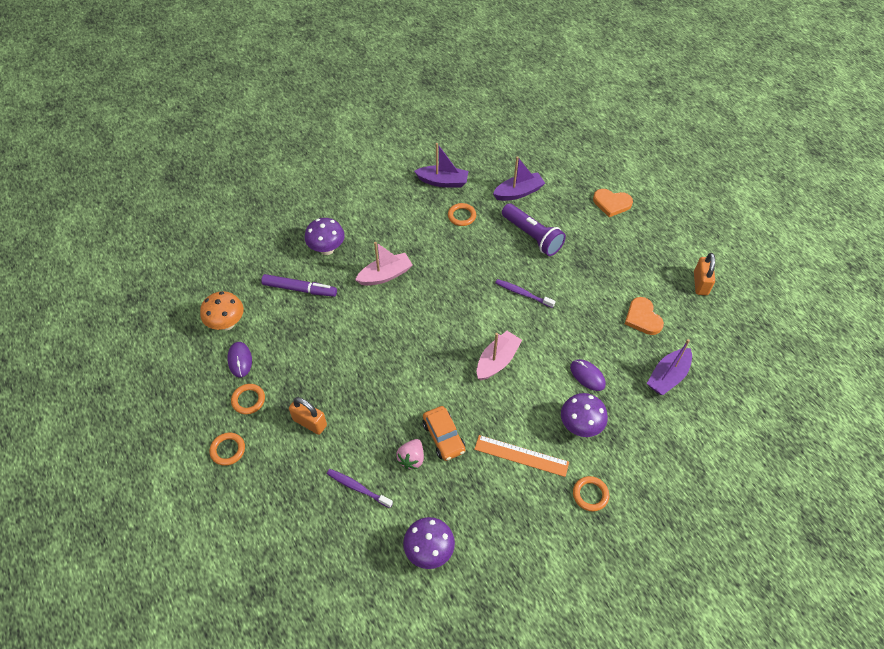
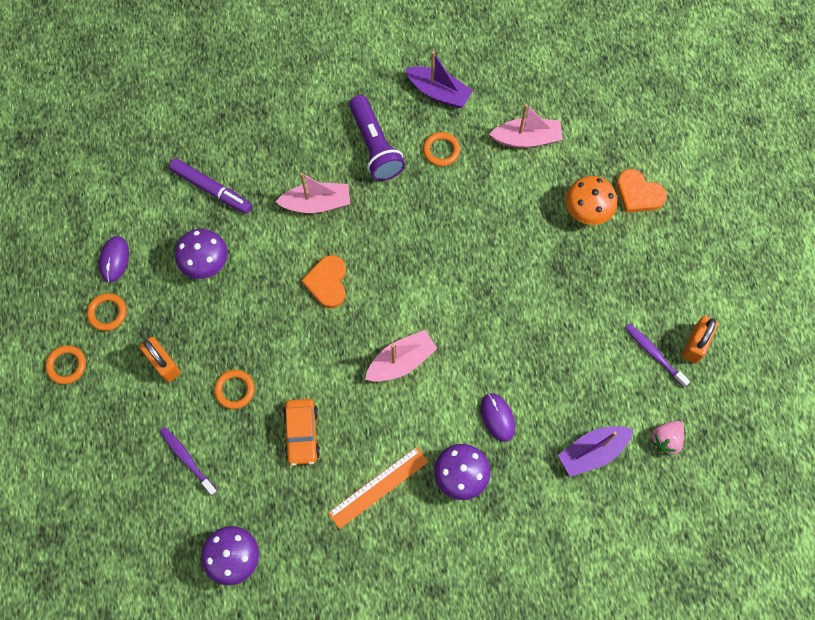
camera: 20 degrees right, 15 degrees up
(227, 323) = (115, 207): orange mushroom -> orange mushroom (587, 212)
(327, 249) = (262, 144): purple mushroom -> purple mushroom (206, 264)
(411, 458) = (257, 447): pink strawberry -> pink strawberry (665, 439)
(518, 192) = (527, 139): purple boat -> pink boat
(521, 455) = (378, 487): orange ruler -> orange ruler turned 75 degrees counterclockwise
(523, 293) = (469, 284): purple toothbrush -> purple toothbrush (654, 354)
(532, 236) = (516, 208): purple flashlight -> purple flashlight (375, 146)
(590, 494) = (434, 560): orange ring -> orange ring (235, 390)
(642, 318) = (599, 366): orange heart -> orange heart (327, 282)

